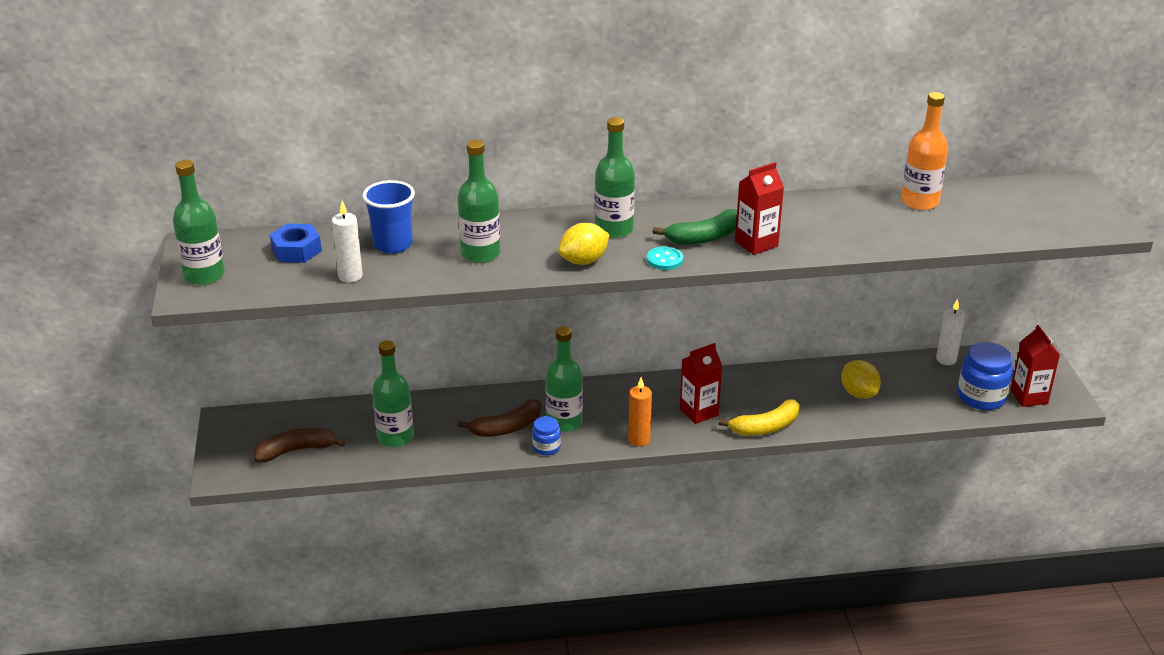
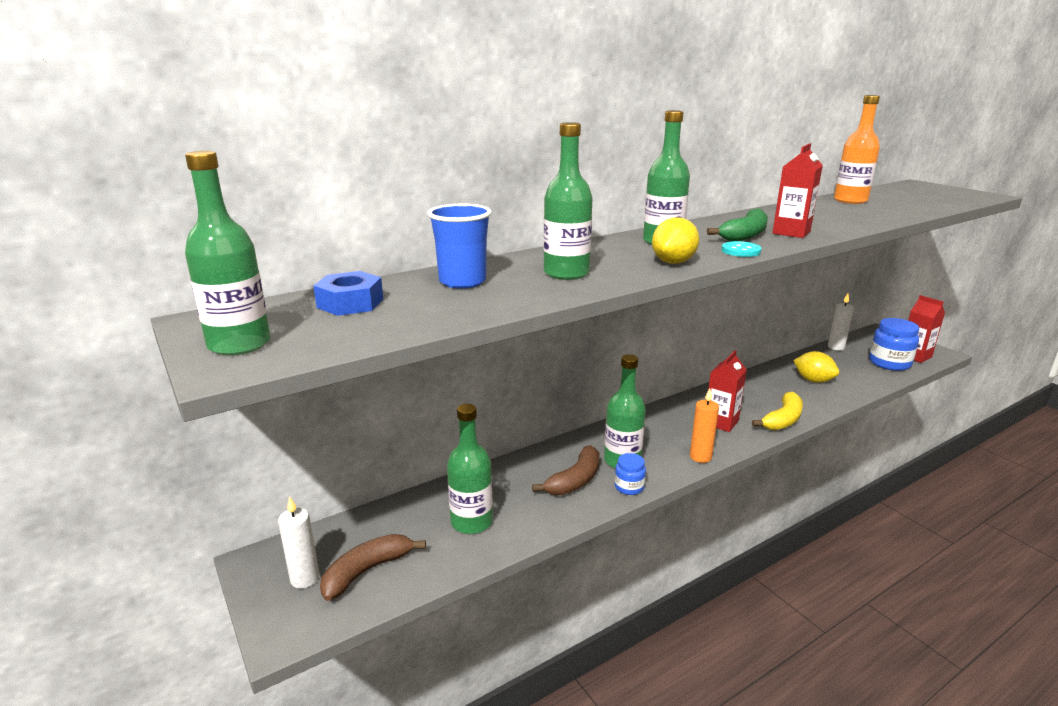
camera: 25 degrees left, 10 degrees down
(350, 276) = (444, 312): white candle -> white candle (305, 578)

